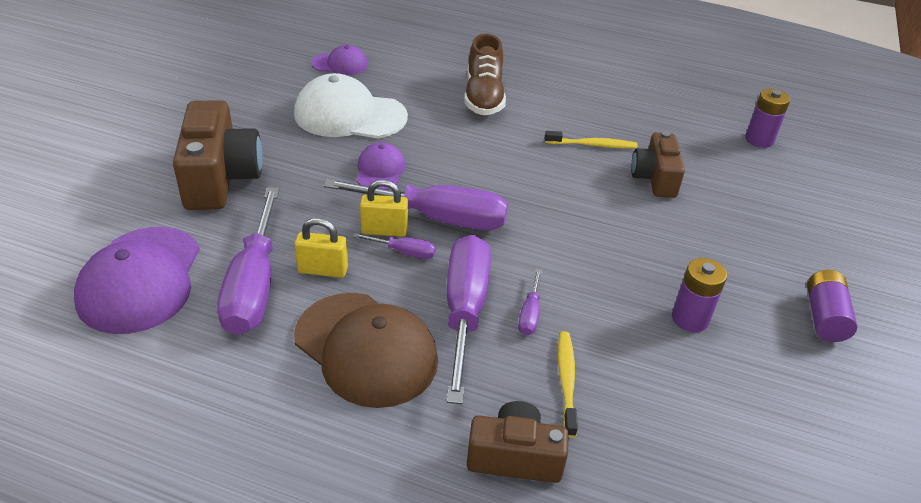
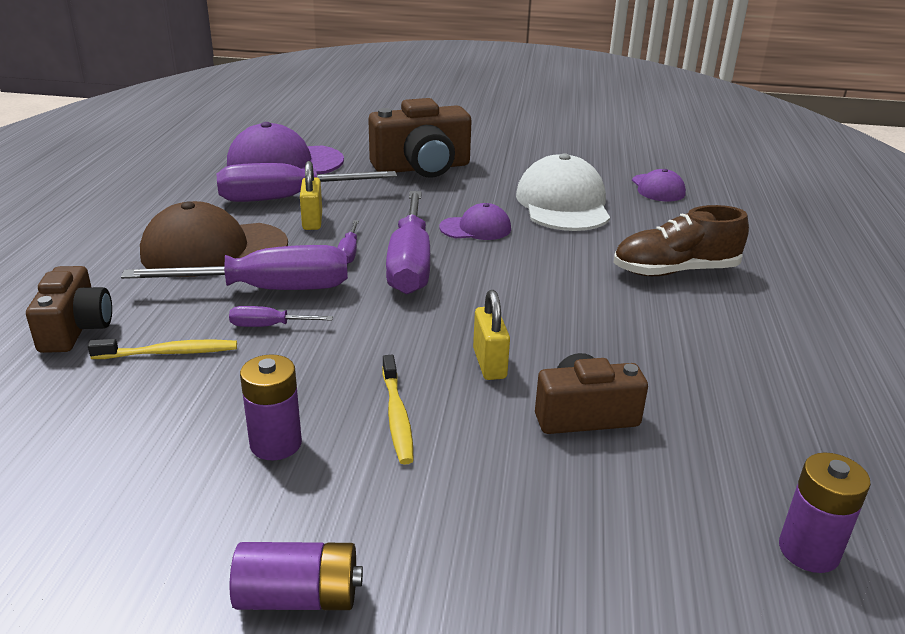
camera: 80 degrees right, 10 degrees down
(366, 349) = (214, 250): brown cap -> brown cap turned 45 degrees clockwise
(384, 230) = (378, 240): yellow padlock -> yellow padlock (489, 364)
(592, 145) = (631, 357): yellow toothbrush -> yellow toothbrush (397, 416)

